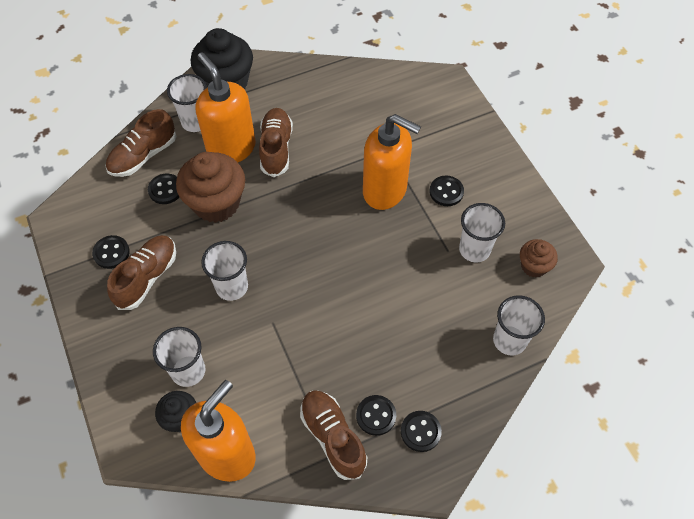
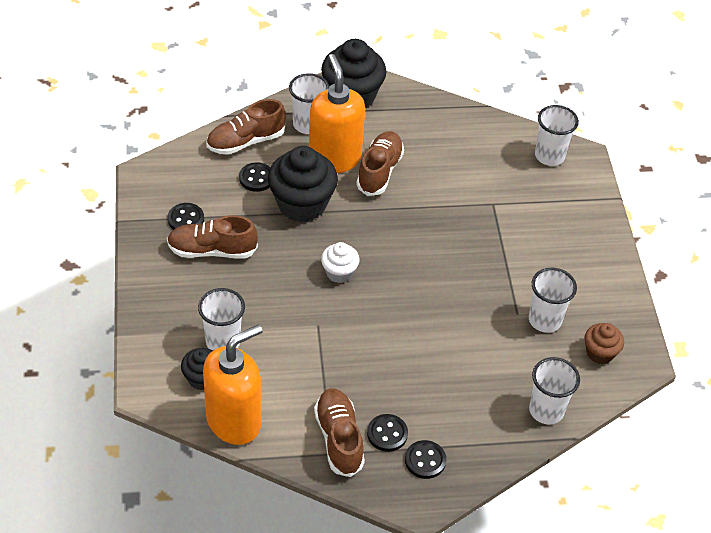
camera: 15 degrees right, 10 degrees down
(147, 277) = (212, 250): brown shoe -> brown shoe turned 135 degrees counterclockwise
(216, 203) = (302, 204): brown cupcake -> black cupcake
(232, 287) = (290, 282): white cup -> white cup (549, 156)
(274, 262) = (339, 273): none -> white cupcake
(385, 190) = (475, 241): orange soap dispenser -> none
(446, 192) = (537, 260): black button -> none

